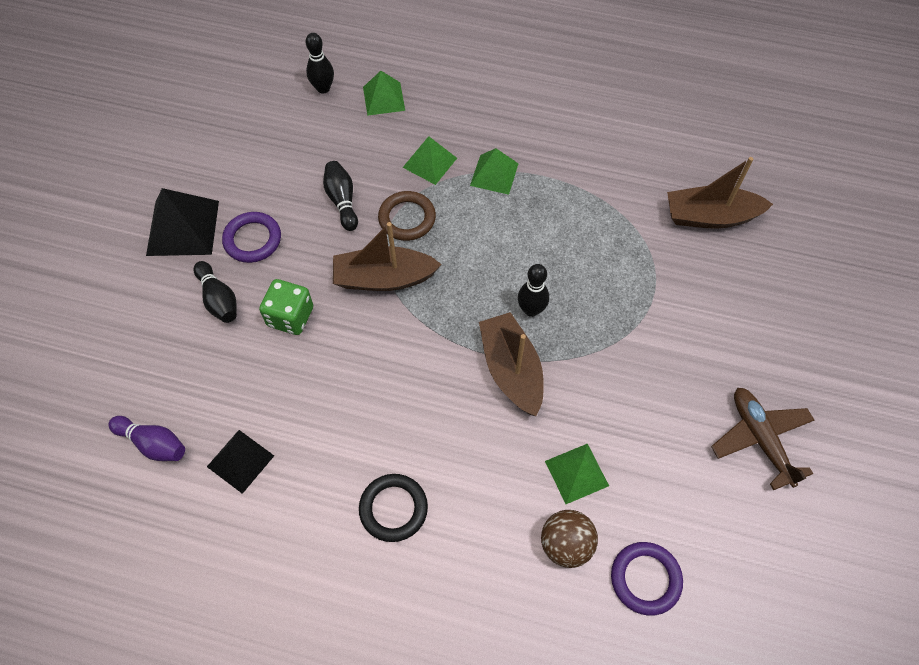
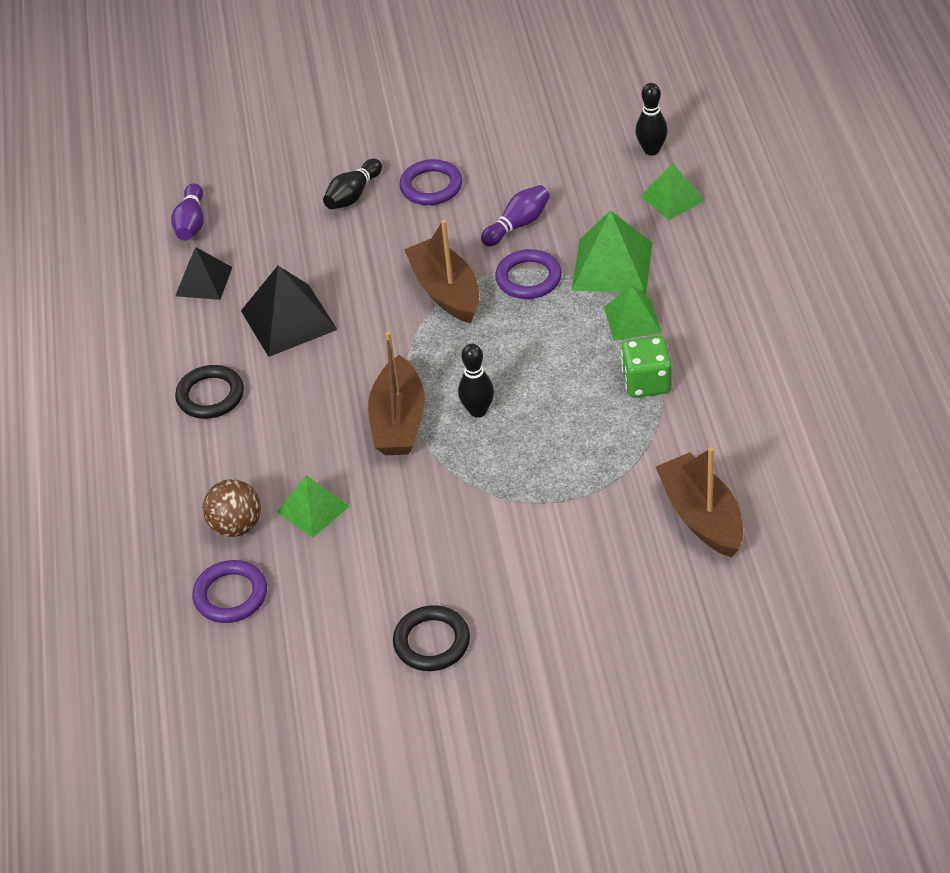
camera: 70 degrees right, 15 degrees down
(183, 227) = (414, 137): black pyramid -> black pyramid (289, 320)
(290, 317) = (363, 248): green dice -> green dice (646, 382)
(342, 201) = (518, 225): black bowling pin -> purple bowling pin
(407, 218) = (528, 278): brown ring -> purple ring
(430, 162) = (612, 266): green pyramid -> green pyramid, size x1.56
(511, 370) = (398, 421): brown boat -> brown boat turned 135 degrees clockwise
(760, 439) = (432, 642): brown plane -> black ring

